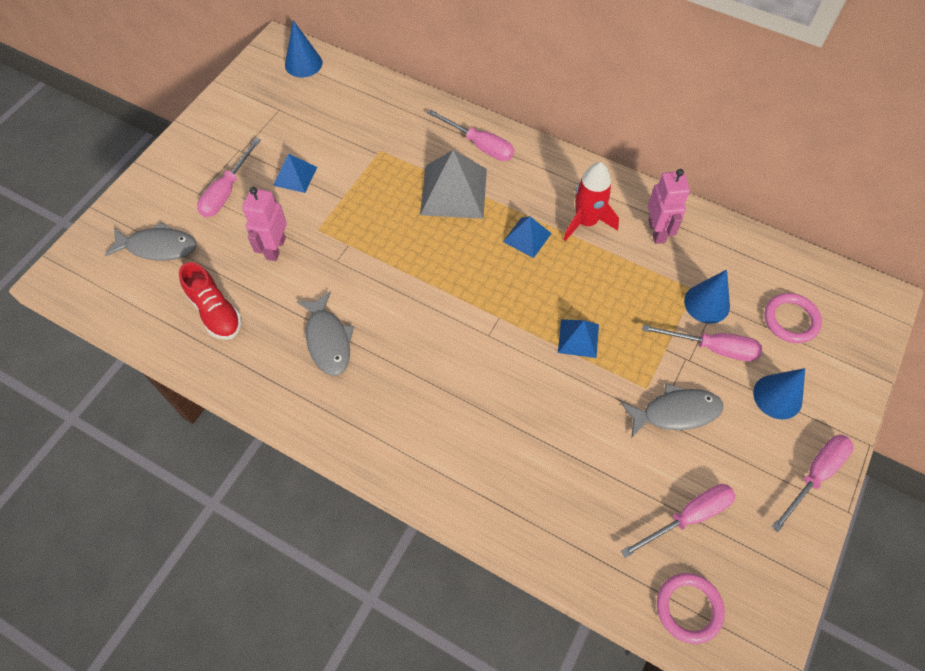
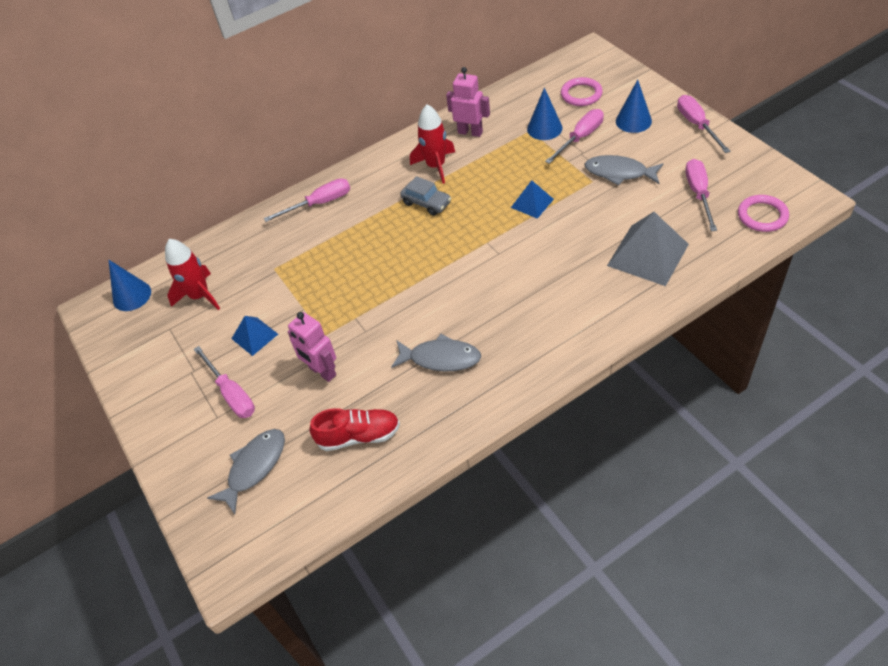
camera: 55 degrees left, 10 degrees down
(324, 111) = (200, 296): none -> red rocket
(454, 191) = (352, 233): grey pyramid -> grey pyramid (648, 254)
(527, 237) = (426, 203): blue pyramid -> grey car
(676, 412) = (619, 173): grey fish -> grey fish turned 90 degrees counterclockwise

